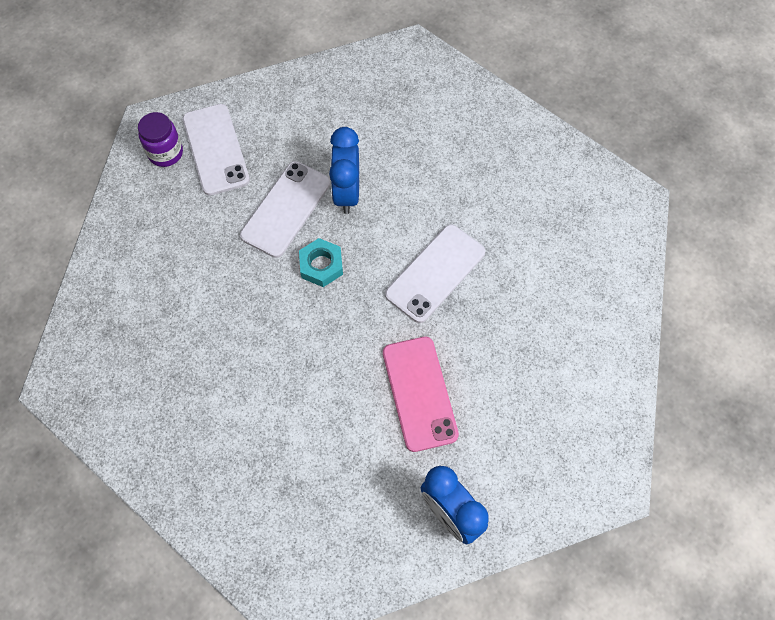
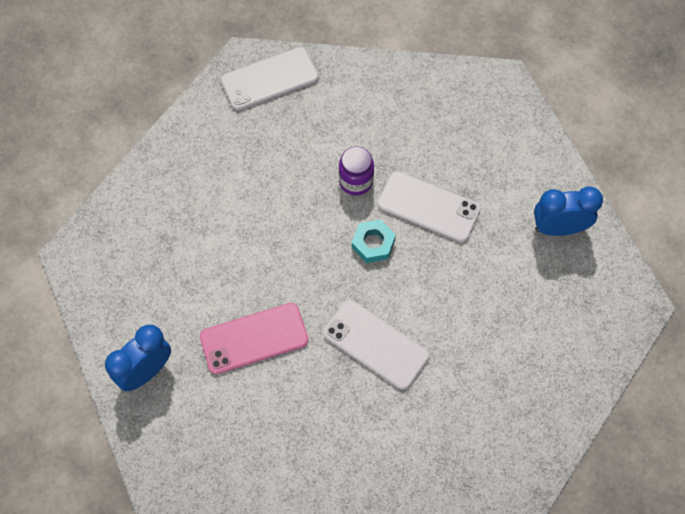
camera: 85 degrees right, 0 degrees up
(165, 153) = (474, 99): purple jar -> purple jar (356, 181)
(216, 149) = (484, 140): white phone -> white phone (269, 79)
(347, 192) = (453, 258): blue clock -> blue clock (559, 228)

